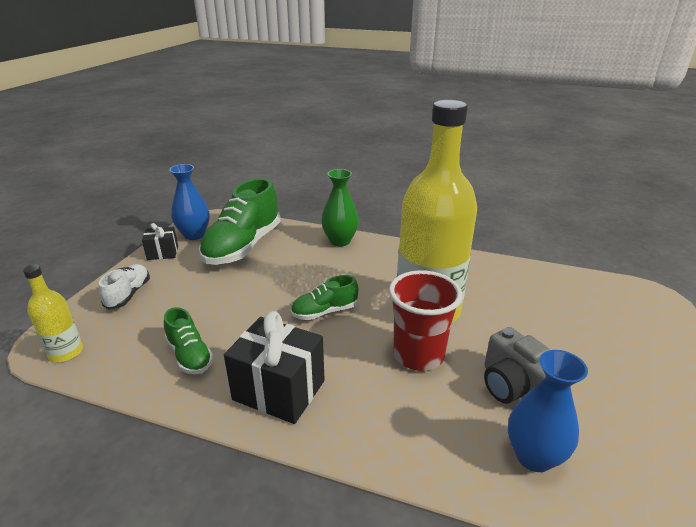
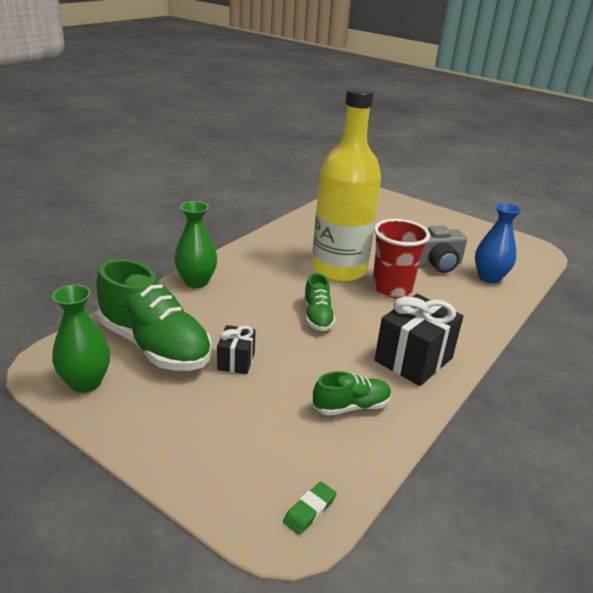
camera: 75 degrees left, 0 degrees up
(66, 352) = (309, 510): yellow bottle -> green eraser
(128, 294) = (206, 452): white shoe -> none
(162, 253) = (115, 416): black gift -> black gift (236, 361)
(194, 235) = (85, 382): blue vase -> green vase

